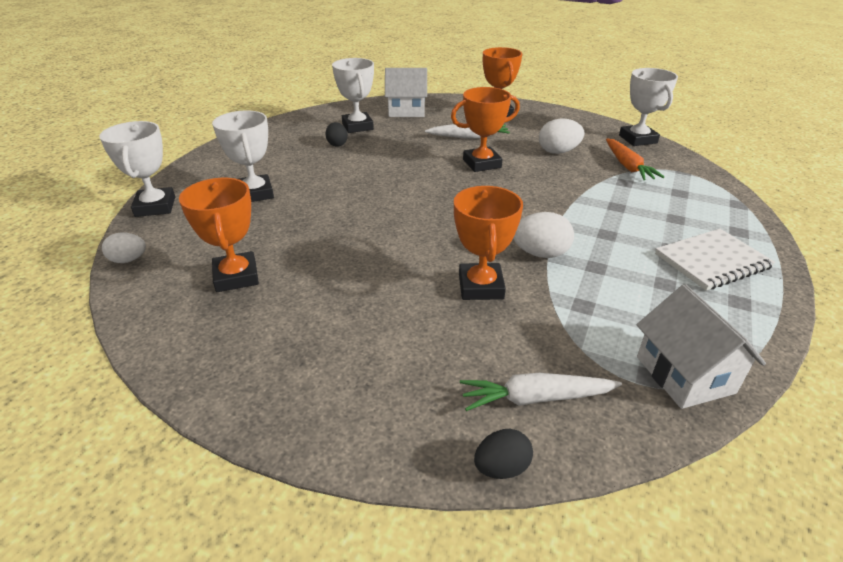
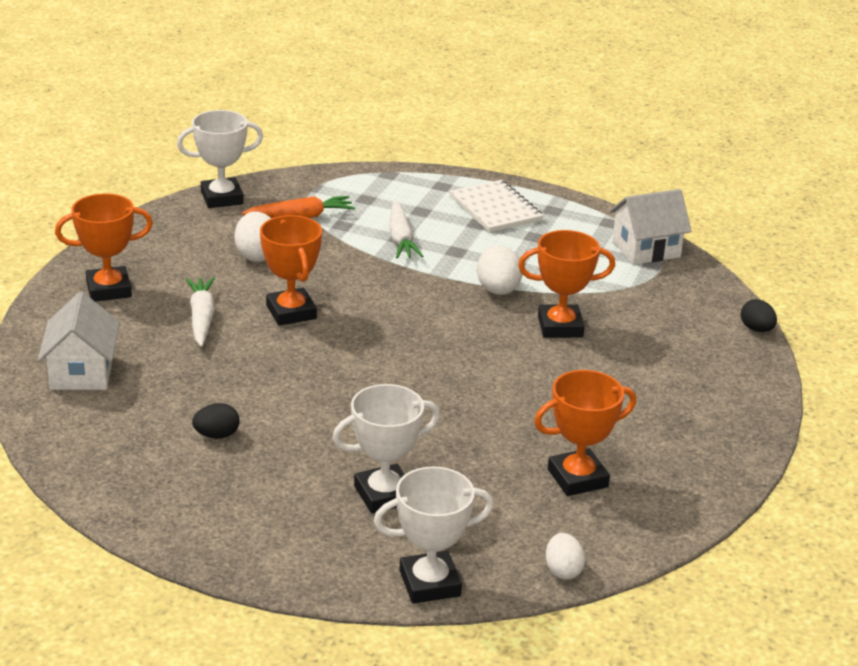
camera: 95 degrees left, 5 degrees down
(357, 126) = (145, 419): white trophy -> none
(535, 398) = (691, 311): white carrot -> white carrot (401, 239)

